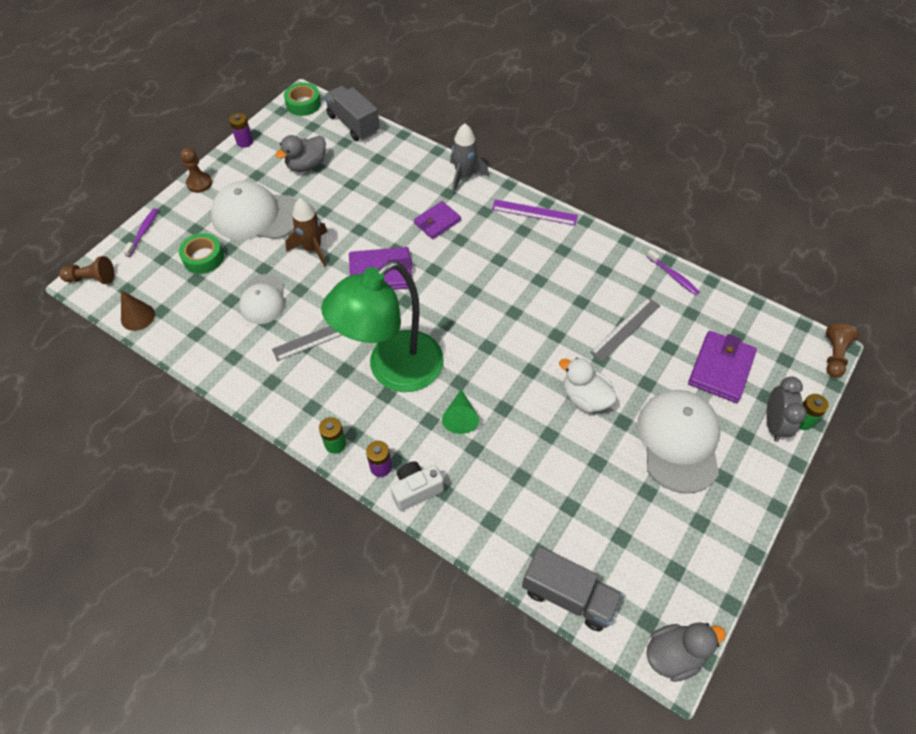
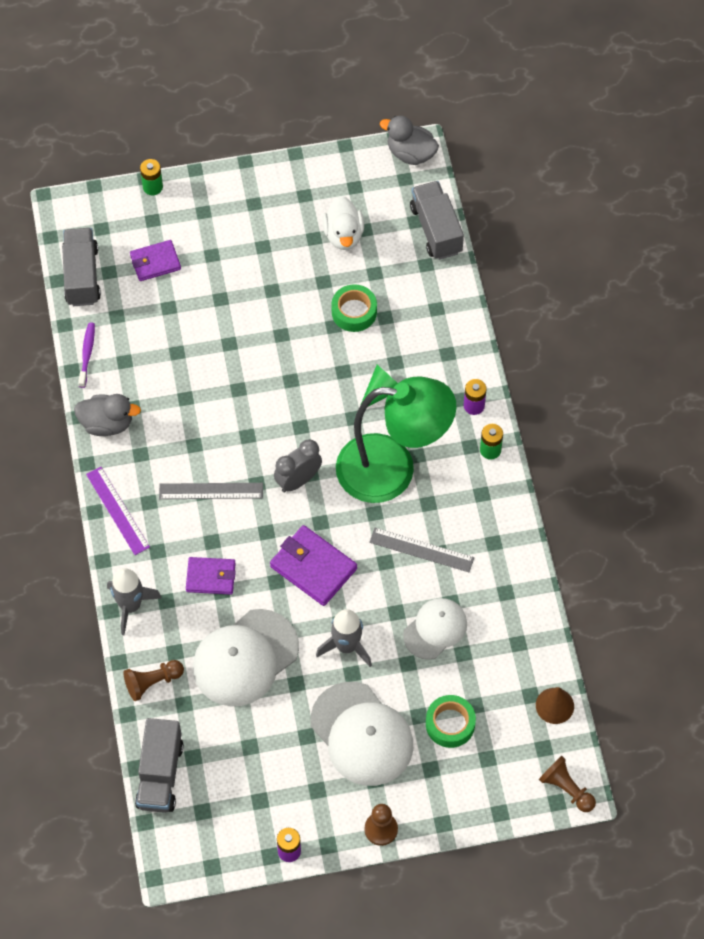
camera: 135 degrees left, 5 degrees up
(143, 232) = (481, 809): purple toothbrush -> none
(303, 104) = (180, 855): green tape -> green tape (354, 312)
(306, 165) = (259, 758): grey duck -> grey duck (107, 423)
(312, 249) = (346, 646): brown rocket -> grey rocket
(416, 490) = (465, 369): white camera -> none
(585, 398) = (277, 327): white duck -> white duck (343, 235)
(625, 329) = (181, 348): grey ruler -> grey ruler (211, 491)
(679, 441) = (252, 246): white cap -> white cap (245, 658)
(720, 369) = (155, 262): purple wallet -> purple wallet, size x0.66
(747, 318) = (82, 276): none -> grey truck
(773, 424) = (174, 201): grey clock -> grey clock (298, 480)
(834, 355) = (64, 201): brown pawn -> brown pawn (152, 682)

